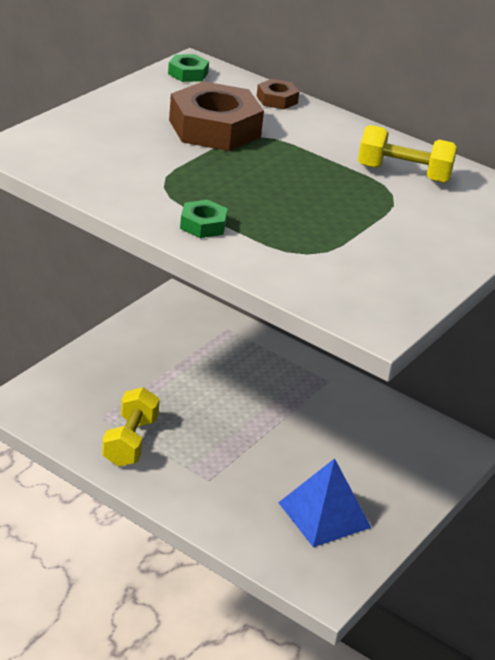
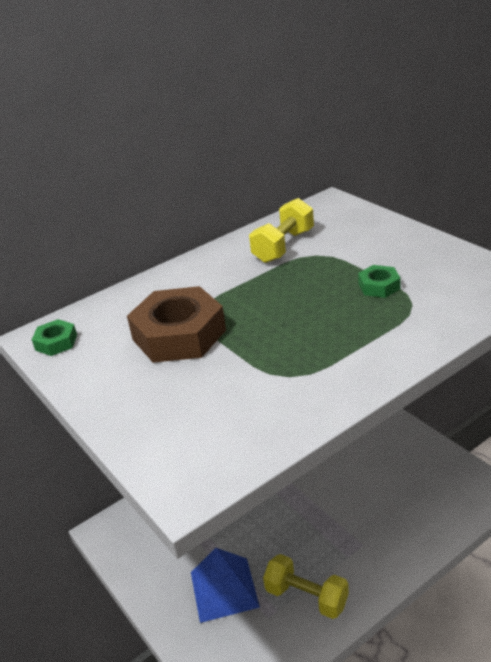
camera: 65 degrees left, 0 degrees up
(203, 225) = (366, 356): green nut -> green nut (379, 286)
(277, 99) = (134, 294): brown nut -> none
(324, 515) = (408, 477): blue pyramid -> blue pyramid (224, 589)

